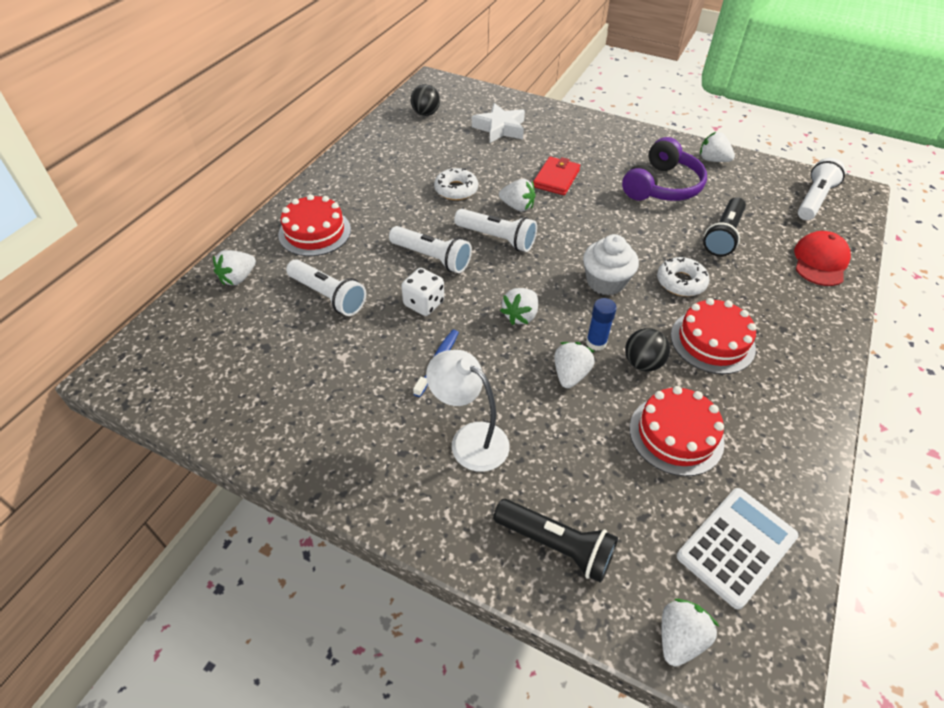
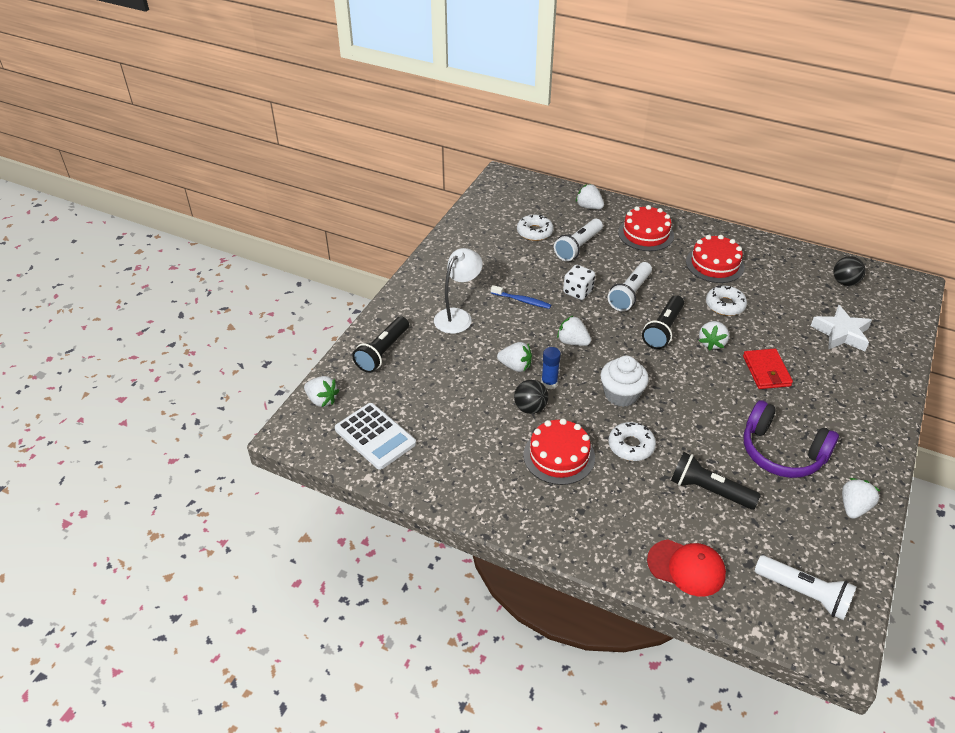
camera: 90 degrees right, 5 degrees down
(281, 340) = (534, 232): none -> white donut
(497, 238) = (663, 330): white flashlight -> black flashlight
(556, 178) = (766, 371): red wallet -> red wallet turned 60 degrees clockwise
(676, 435) = (463, 418): red cake -> red cake (714, 264)

